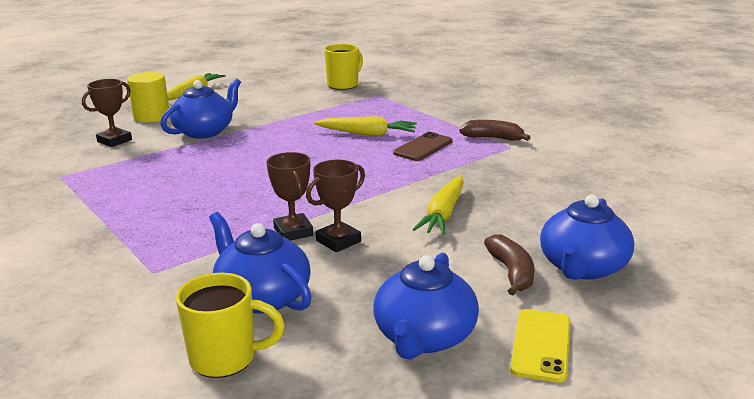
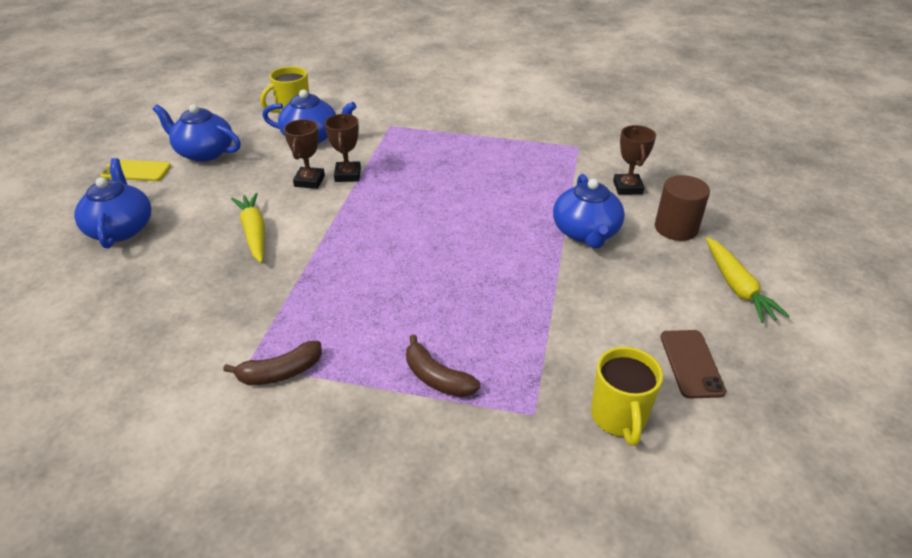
camera: 140 degrees right, 15 degrees up
(151, 116) = (676, 228): yellow cylinder -> brown cylinder
(293, 232) = (348, 175): brown trophy -> brown trophy turned 60 degrees clockwise
(367, 134) = (431, 307): yellow carrot -> none
(423, 147) = (347, 312): brown phone -> brown phone (691, 363)
(424, 337) = (204, 152): blue teapot -> blue teapot turned 45 degrees counterclockwise
(511, 272) = (172, 205): brown banana -> brown banana (437, 378)
(541, 345) = (136, 171): yellow phone -> yellow phone turned 60 degrees counterclockwise

